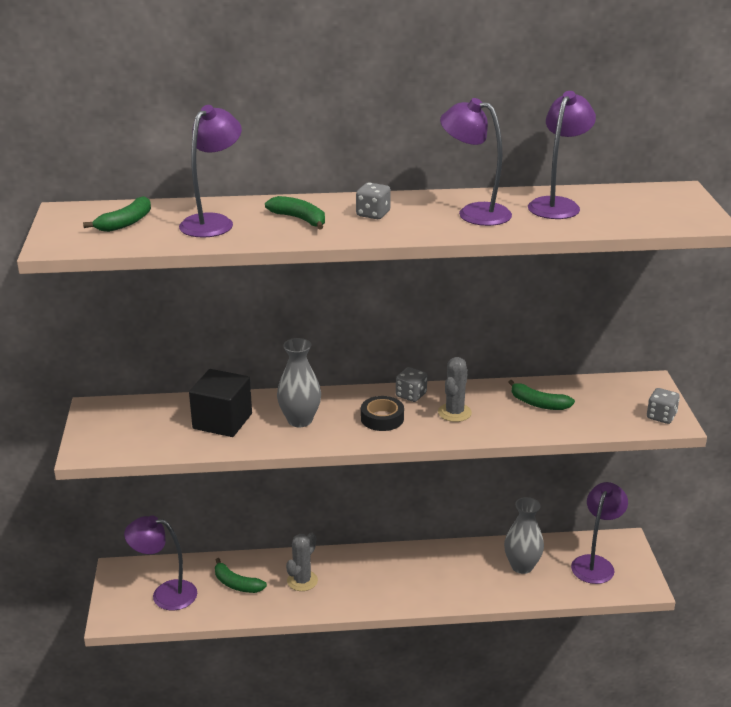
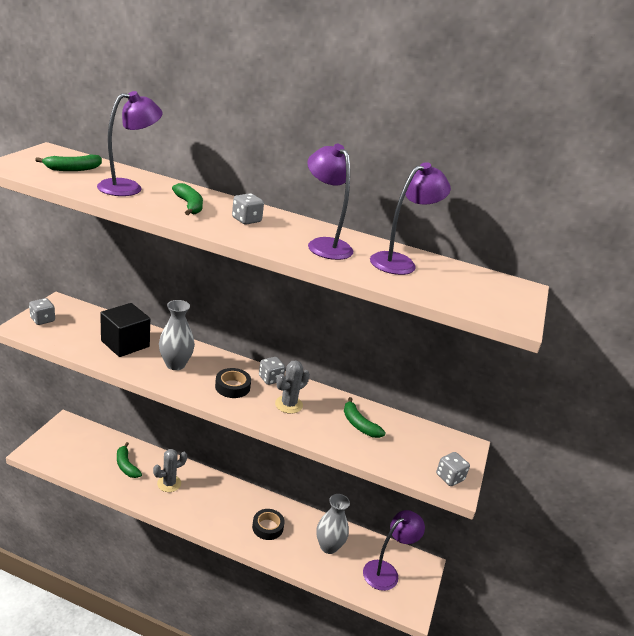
camera: 20 degrees right, 0 degrees up
(99, 433) = (42, 320): none -> grey dice
(165, 594) = (78, 451): purple lamp -> none
(445, 576) = (267, 527): none -> black tape

